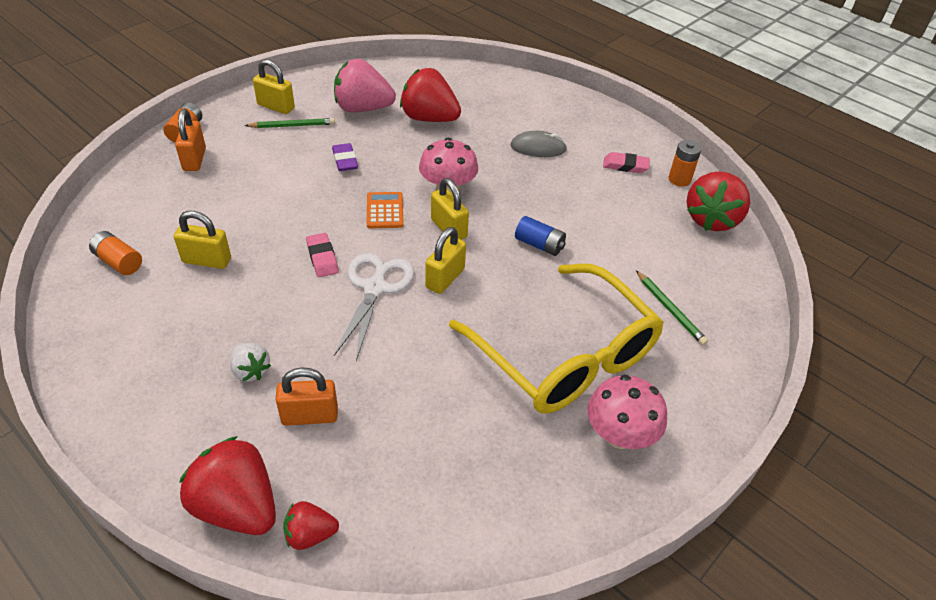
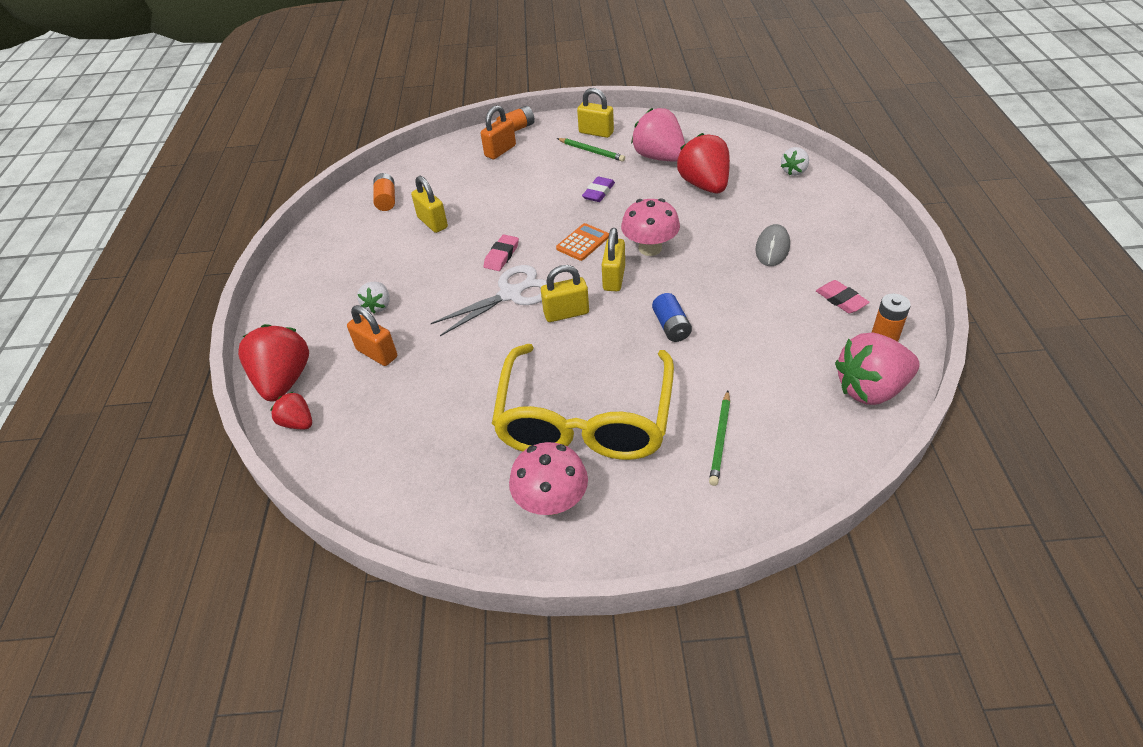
camera: 50 degrees right, 0 degrees up
(276, 107) = (596, 132): yellow padlock -> yellow padlock turned 45 degrees counterclockwise
(484, 81) = (794, 171): none -> white strawberry
(538, 148) = (772, 248): grey mouse -> grey mouse turned 60 degrees clockwise
(711, 219) = (871, 389): red strawberry -> pink strawberry

